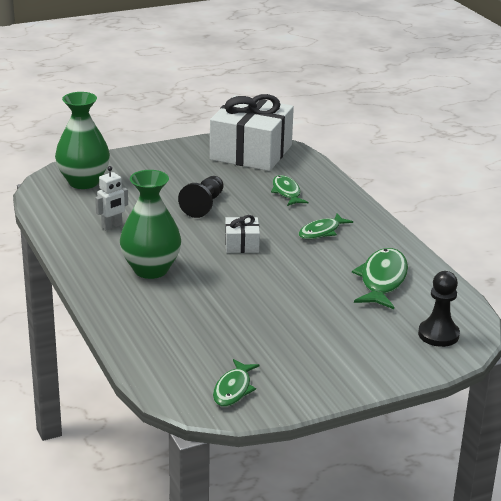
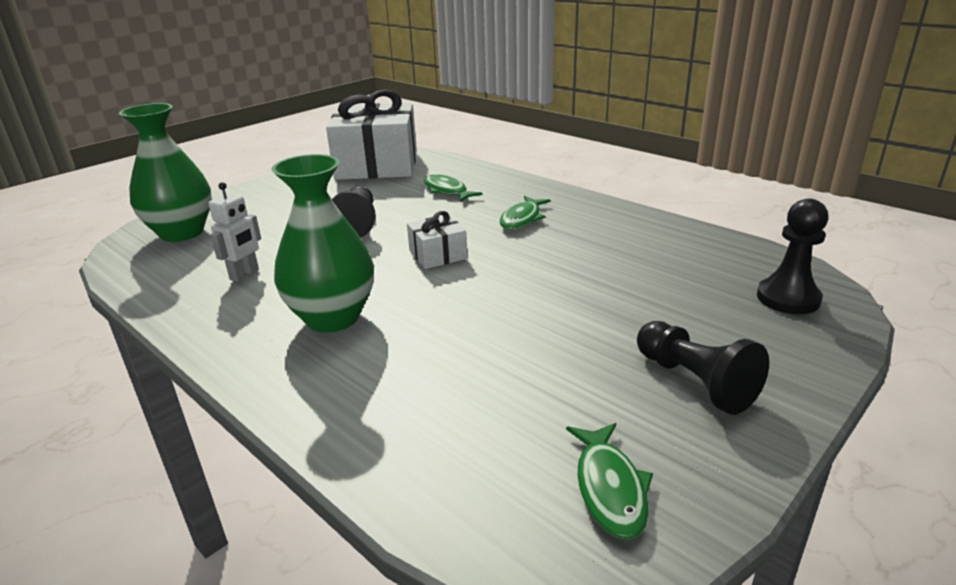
camera: 20 degrees left, 0 degrees up
(325, 360) = (695, 382): none -> black pawn
(382, 280) = (646, 252): green fish -> none

